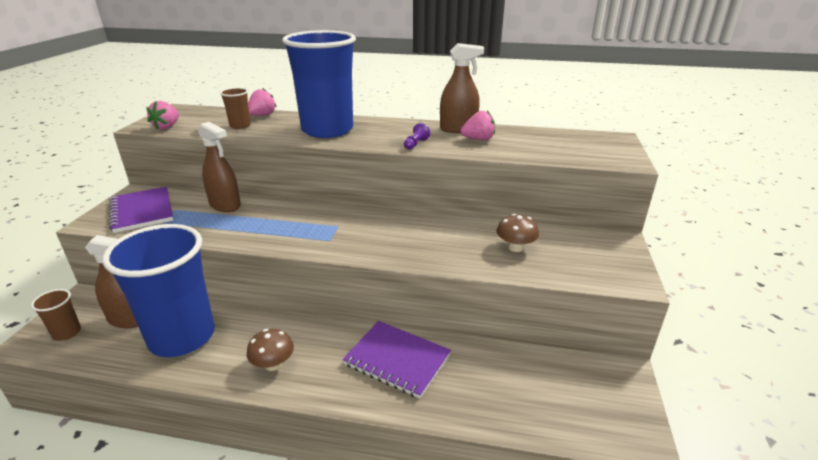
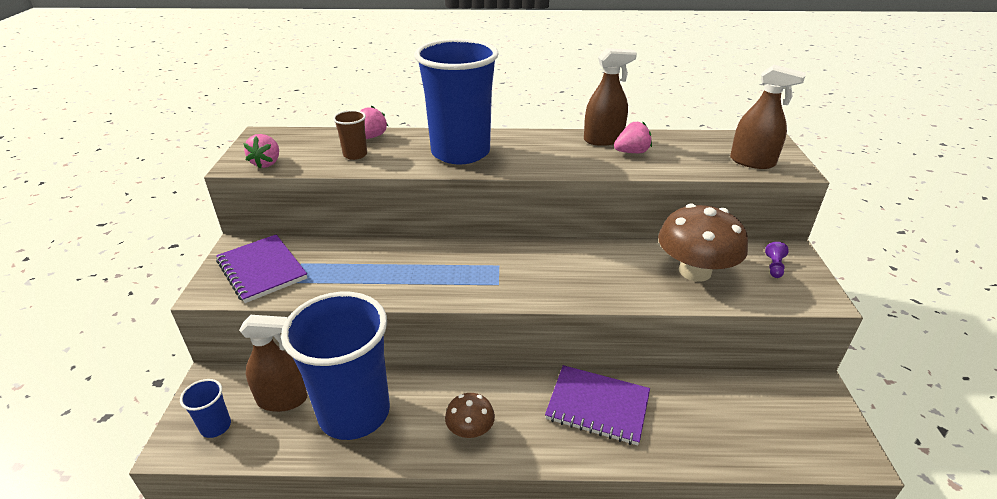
camera: 10 degrees left, 5 degrees up
(67, 333) = (216, 426): brown cup -> blue cup
(225, 205) = (357, 252): brown spray bottle -> brown spray bottle (752, 162)
(415, 144) = (569, 164): purple pawn -> purple pawn (774, 266)
(515, 247) = (695, 271): brown mushroom -> brown mushroom, size x1.93

